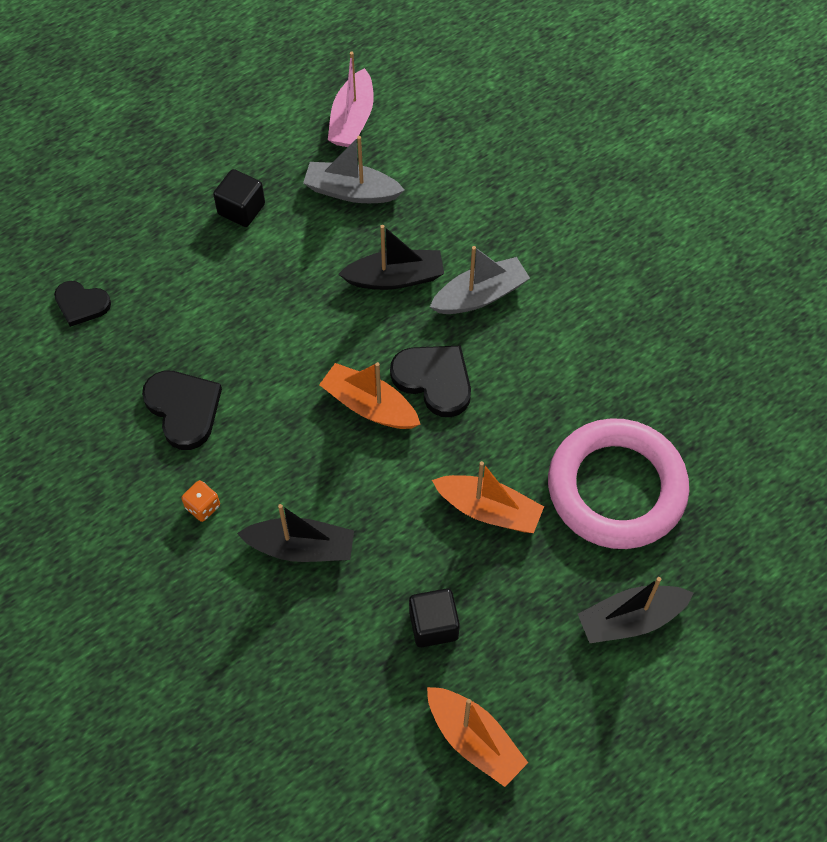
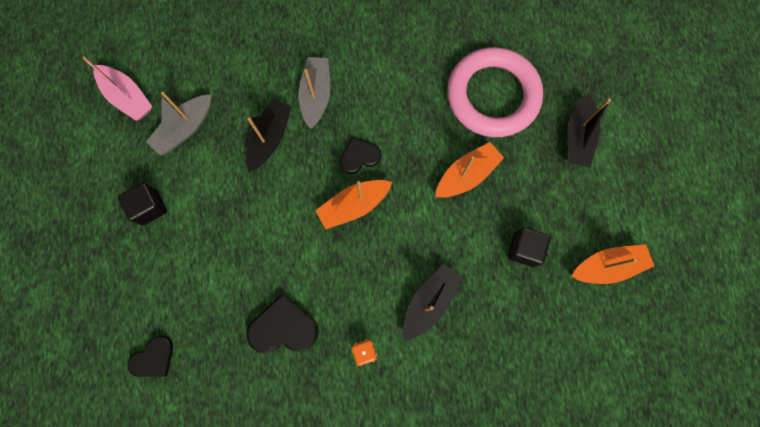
camera: 60 degrees left, 15 degrees up
(434, 380) = (359, 156): black heart -> black heart, size x0.66

